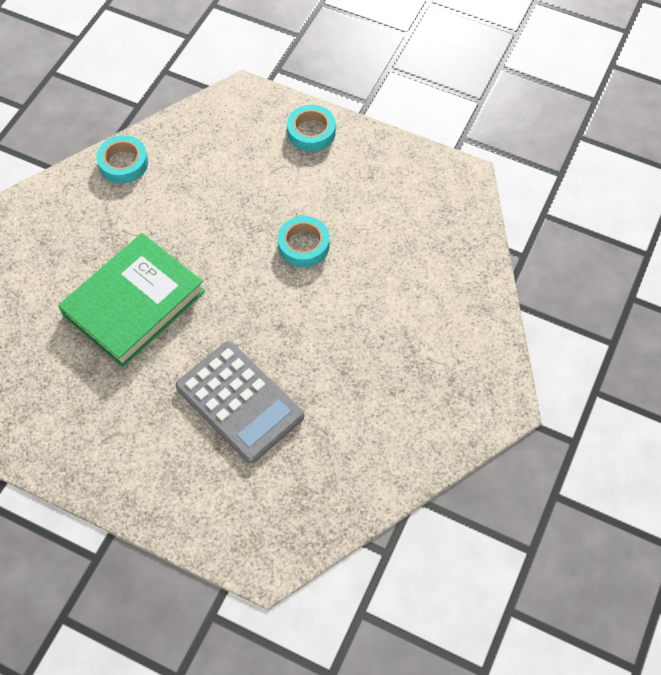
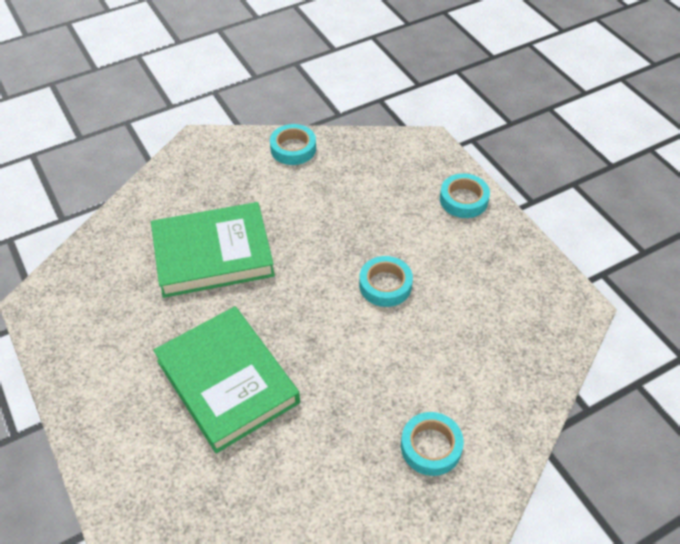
camera: 35 degrees right, 10 degrees down
(239, 402) = (227, 381): grey calculator -> green book
(434, 353) = (431, 447): none -> turquoise tape

